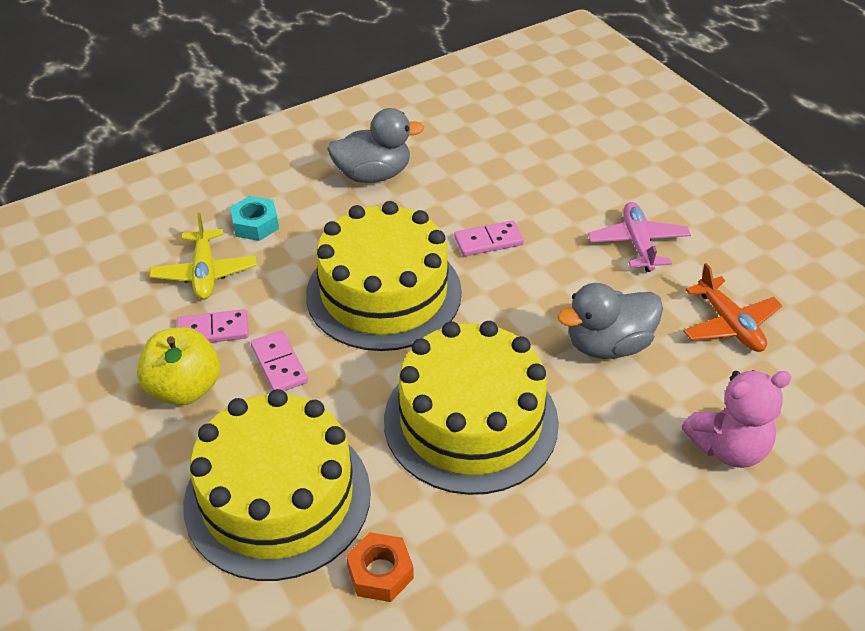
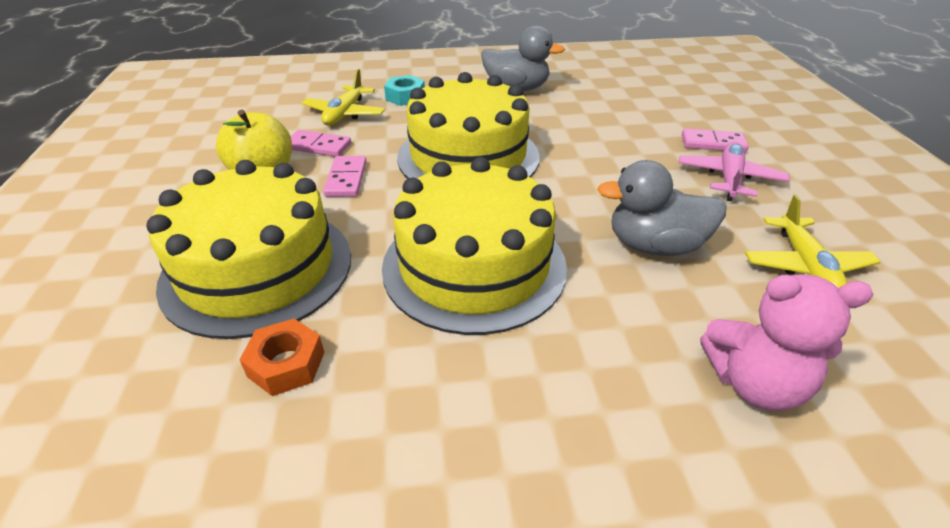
camera: 25 degrees right, 5 degrees down
(488, 241) = (583, 145): pink domino -> pink domino (713, 143)
(729, 324) = (805, 266): orange plane -> yellow plane

